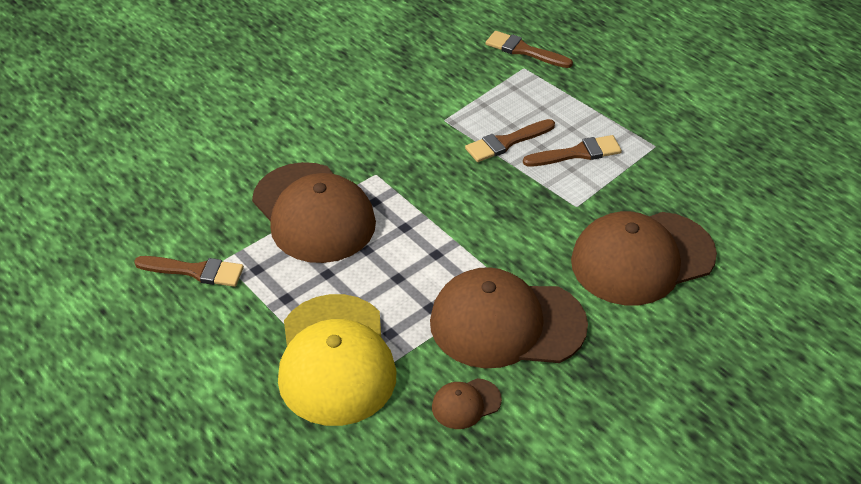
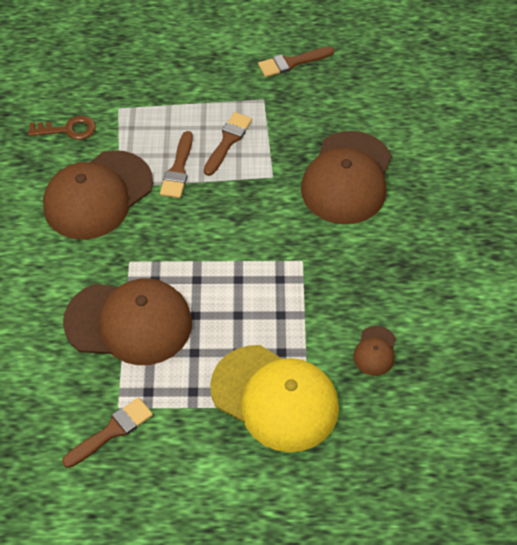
camera: 50 degrees left, 10 degrees up
(464, 55) = (68, 129): none -> brown key
(506, 323) = (332, 284): brown cap -> brown cap (98, 195)
(524, 50) = (102, 95): brown brush -> brown brush (292, 62)

